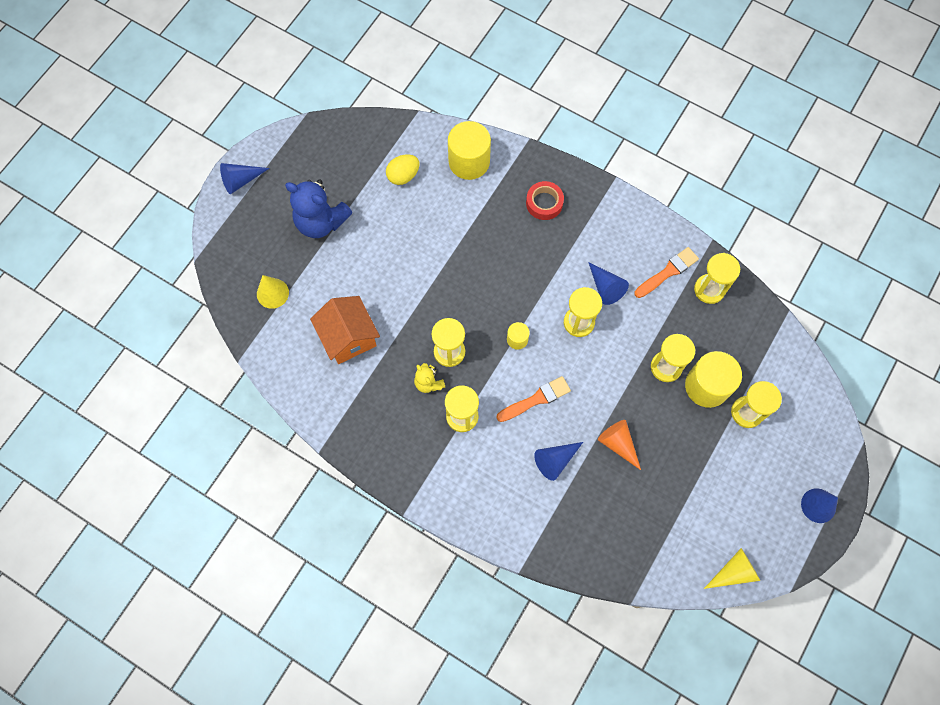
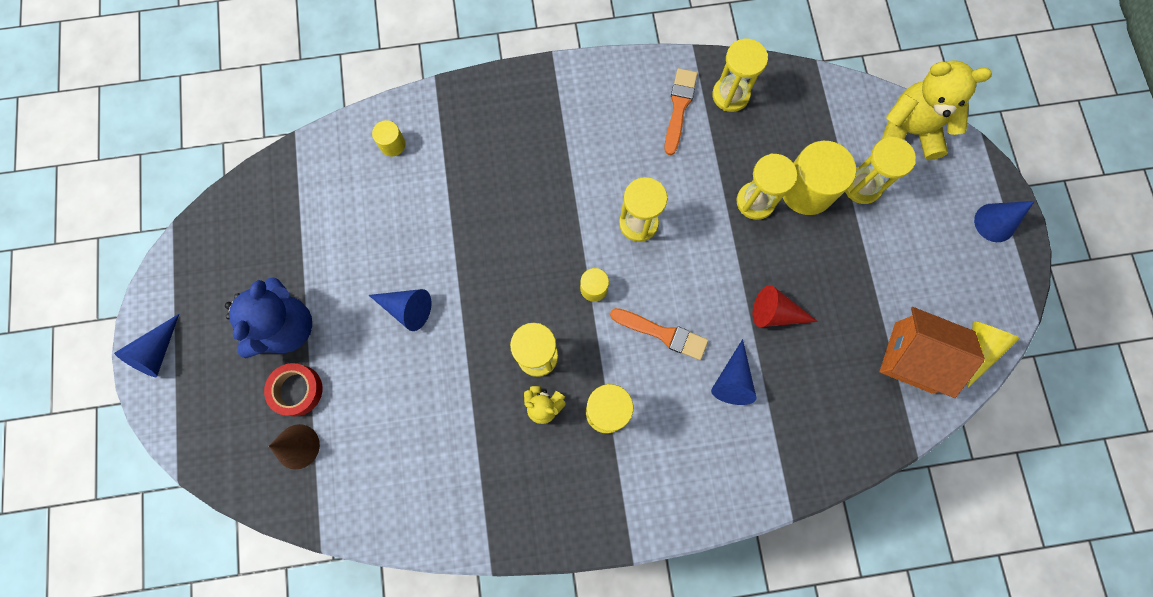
camera: 40 degrees left, 5 degrees up
(272, 293) = (297, 446): yellow cone -> brown cone
(321, 222) = (286, 327): blue teddy bear -> blue teddy bear turned 60 degrees counterclockwise
(348, 337) = (420, 426): orange house -> orange house (913, 357)
(403, 176) = (335, 210): yellow egg -> none
(469, 161) = (392, 144): yellow cylinder -> yellow cylinder, size x0.49
(536, 399) = (663, 333): orange brush -> orange brush turned 90 degrees clockwise
(544, 203) = (504, 130): red tape -> red tape (297, 390)
(605, 287) = (634, 168): blue cone -> blue cone (407, 308)
(618, 444) = (776, 313): orange cone -> red cone
(812, 403) = (909, 131): none -> yellow teddy bear

